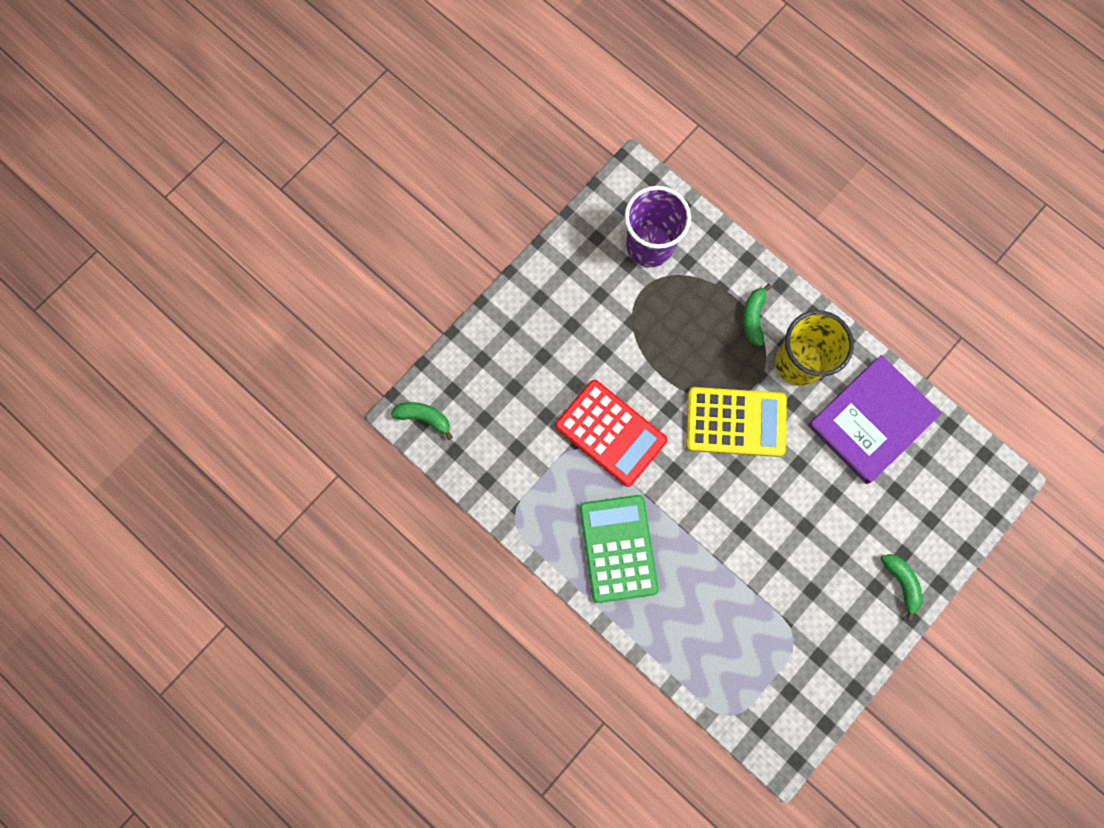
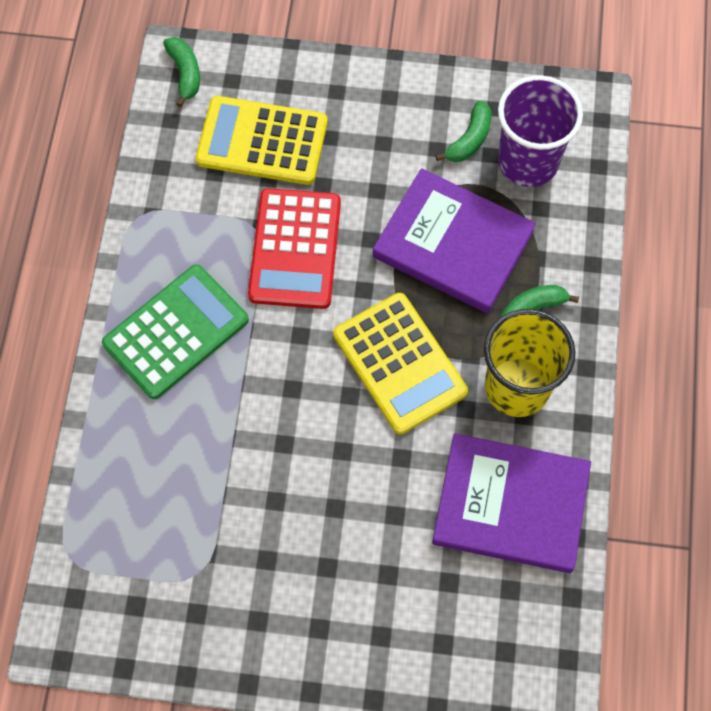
camera: 55 degrees right, 10 degrees down
(515, 401) = (262, 141): none -> yellow calculator
(675, 332) = (453, 244): none -> purple book
(901, 582) = (345, 654): green banana -> green banana (469, 139)

